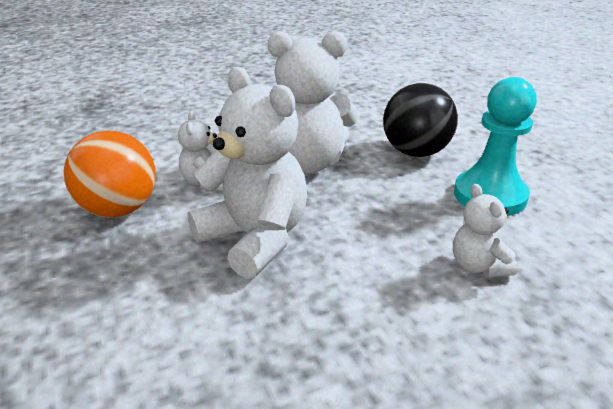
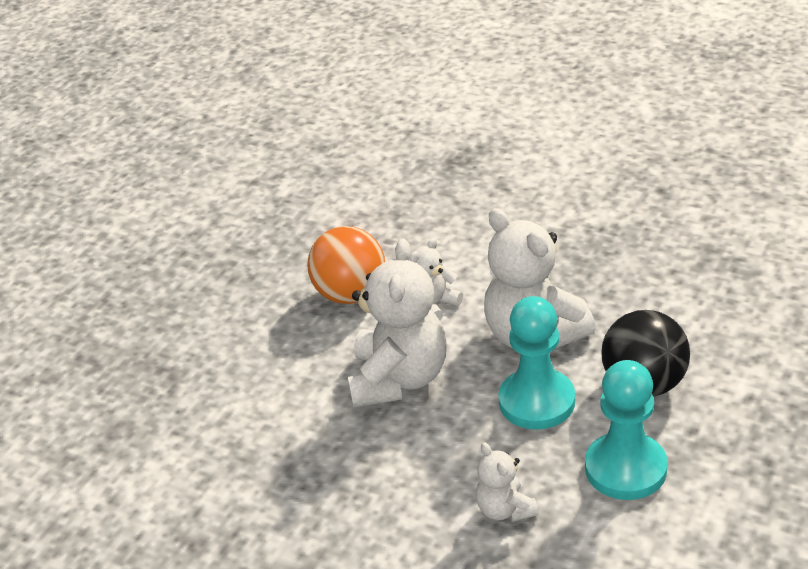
camera: 55 degrees right, 5 degrees up
(375, 194) = (537, 401): none -> turquoise pawn
(478, 266) = (505, 509): white teddy bear -> white teddy bear turned 60 degrees counterclockwise

